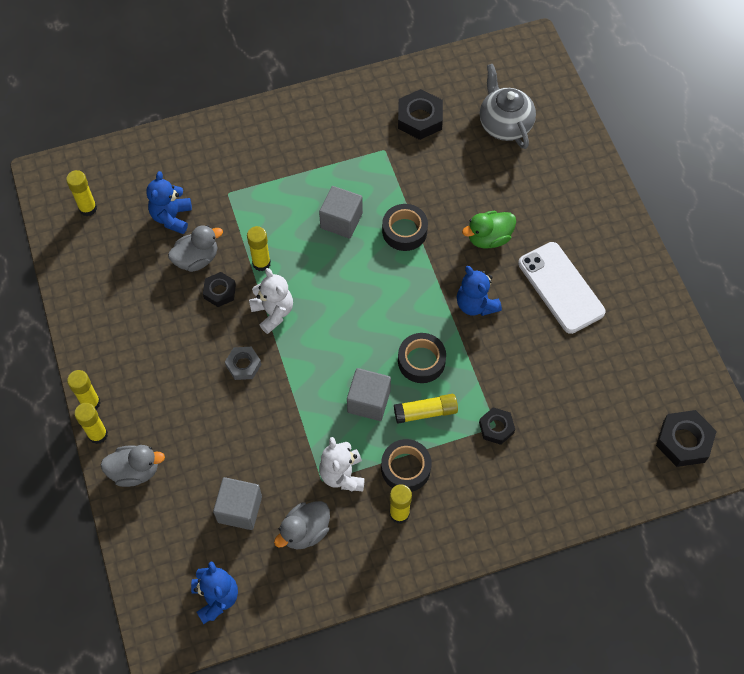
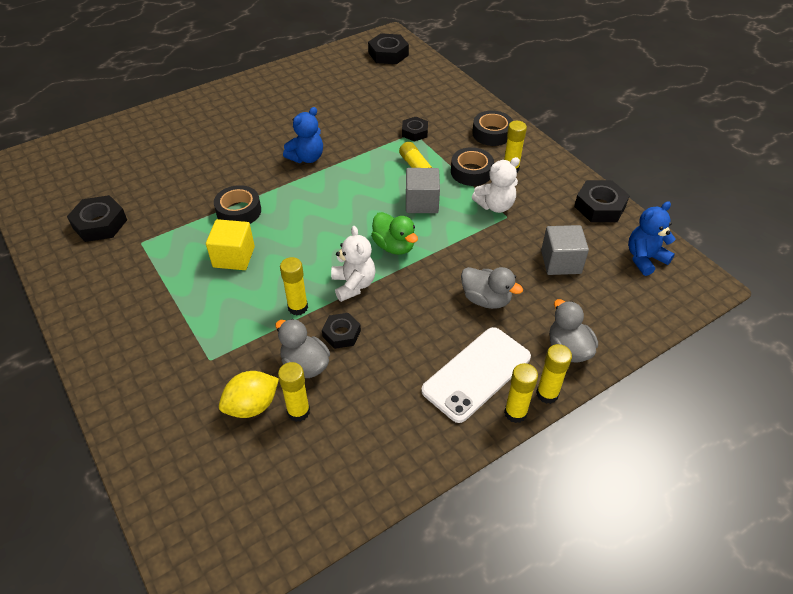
camera: 105 degrees left, 15 degrees down
(88, 208) = (253, 507): yellow glue stick -> yellow glue stick (298, 412)
(172, 217) = (252, 406): blue teddy bear -> yellow lemon
(243, 365) = (419, 293): grey nut -> none
(273, 312) = (353, 285): white teddy bear -> white teddy bear turned 120 degrees clockwise
(305, 531) = (555, 217): grey duck -> grey duck (486, 299)
(307, 588) = (599, 206): none -> black nut
(341, 221) = (234, 257): grey cube -> yellow cube
(421, 361) = (371, 179): black tape -> black tape (492, 133)
(489, 238) = (237, 160): green duck -> green duck (394, 246)
(504, 124) = (108, 168): grey teapot -> none
(561, 288) = (278, 117): white phone -> white phone (476, 374)

